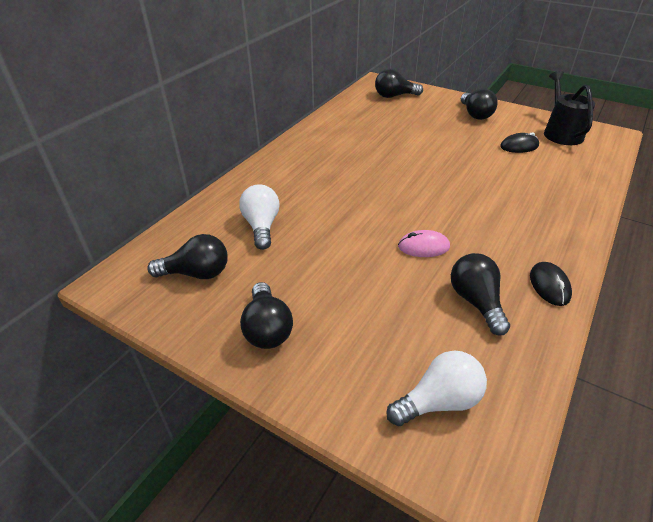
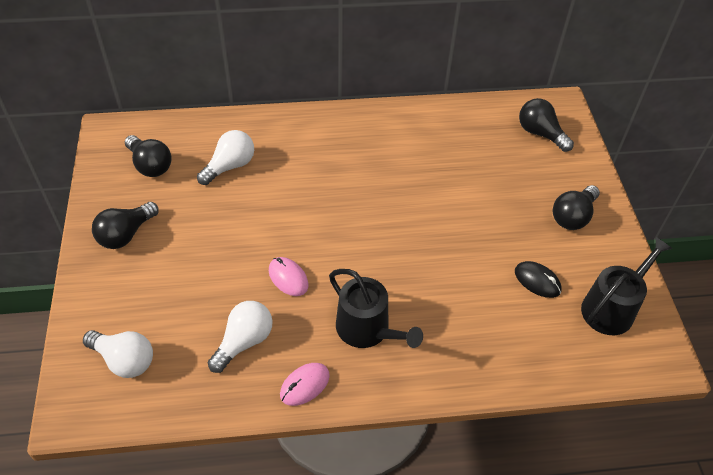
camera: 50 degrees right, 10 degrees up
(476, 302) = (244, 342): black light bulb -> white light bulb
(511, 229) = (367, 330): none -> black watering can
(549, 286) = (304, 385): black mouse -> pink mouse

